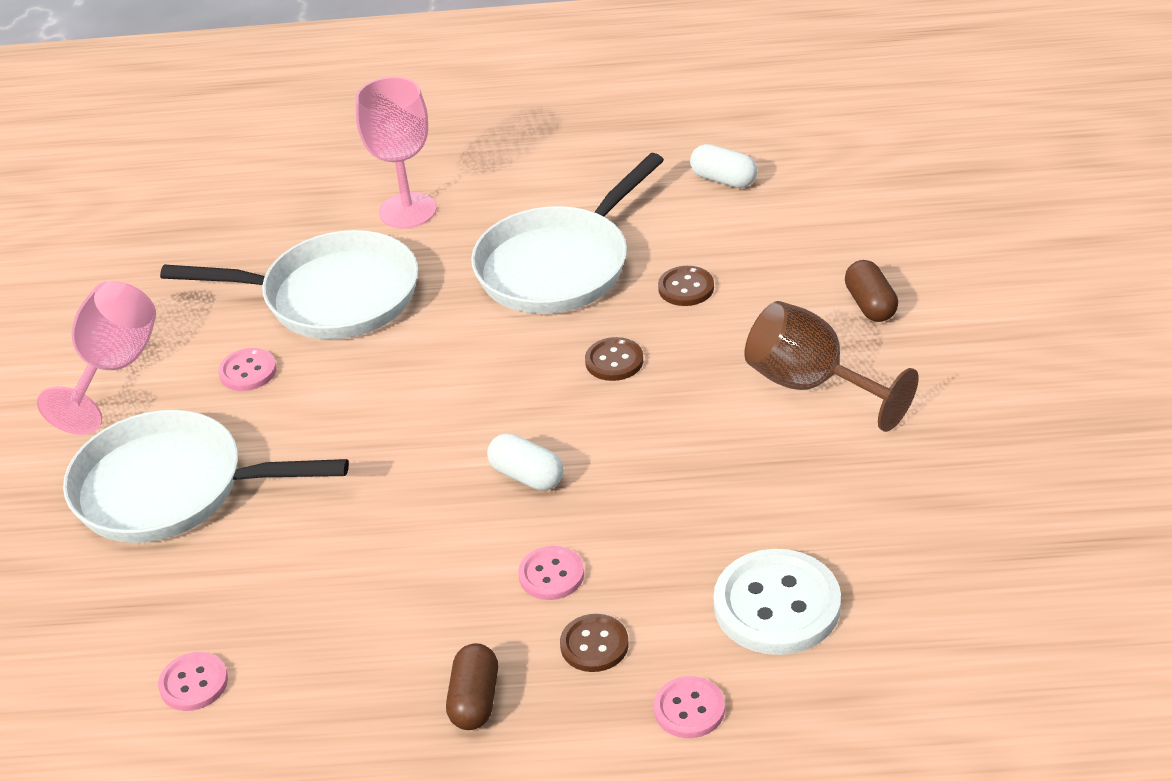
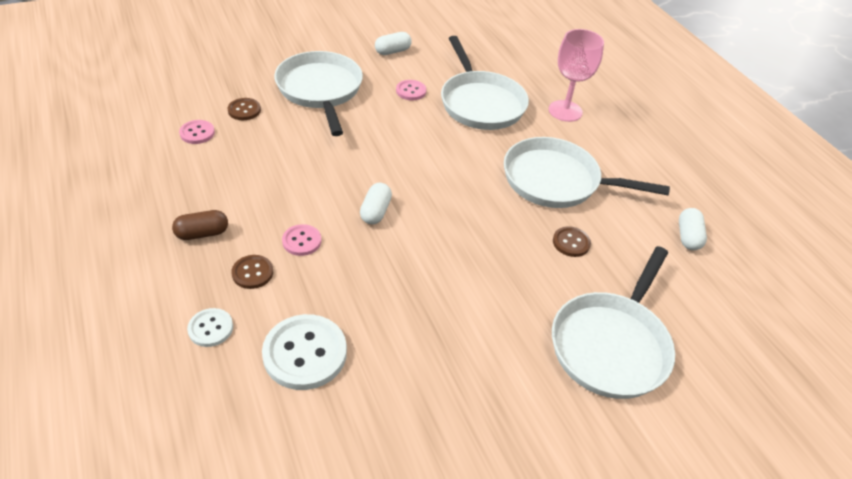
camera: 60 degrees right, 5 degrees up
(113, 370) = (392, 51): pink goblet -> white capsule
(614, 361) = (487, 225): brown button -> brown button (244, 110)
(689, 709) = (210, 328): pink button -> white button
(812, 385) = (513, 328): brown goblet -> none
(870, 305) = (611, 345): brown capsule -> white pan

